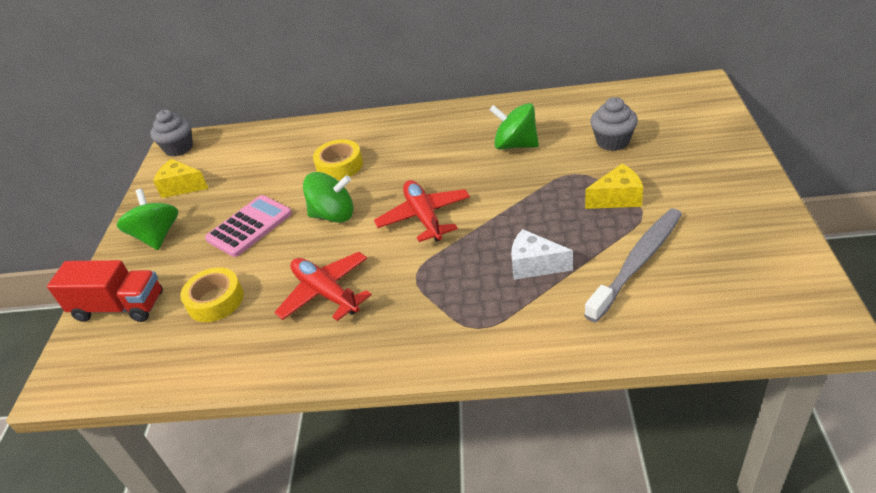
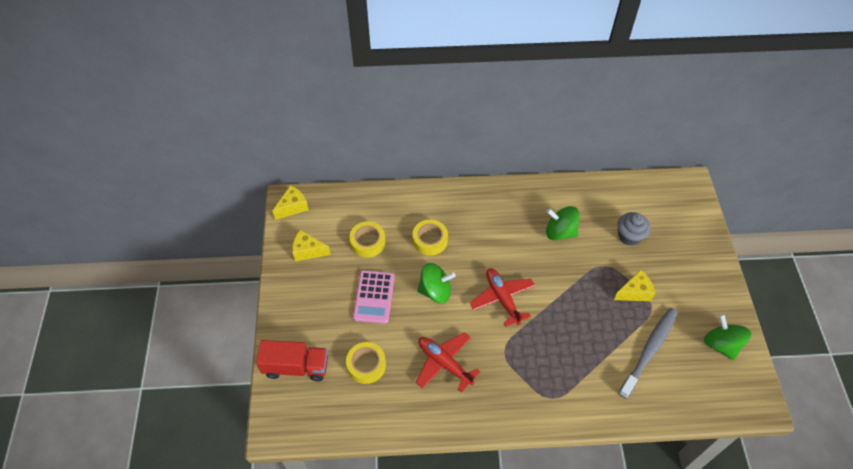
camera: 10 degrees left, 15 degrees up
(157, 236) = (304, 301): green spinning top -> green spinning top (721, 344)
(179, 148) = (293, 207): grey cupcake -> yellow cheese
(249, 226) = (374, 297): pink calculator -> pink calculator turned 150 degrees clockwise
(259, 173) = (368, 242): none -> yellow tape
(534, 265) = (583, 348): white cheese -> none

